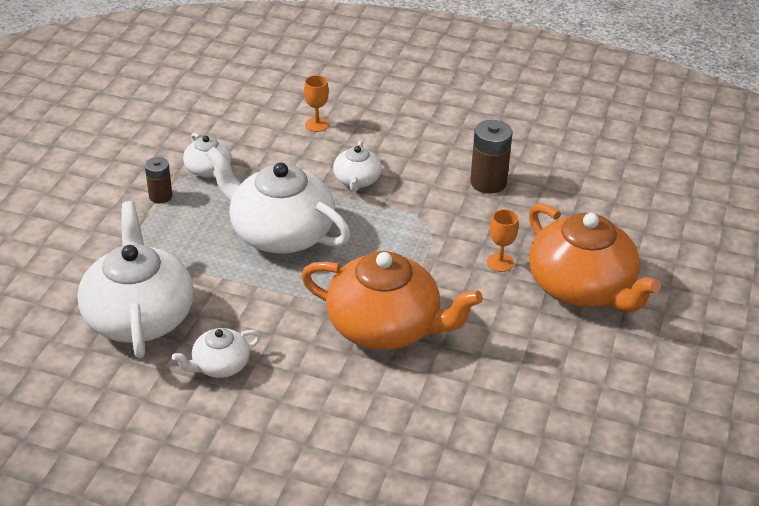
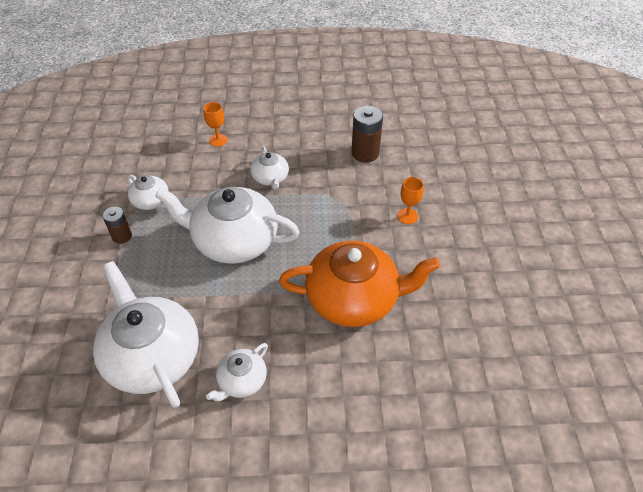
camera: 20 degrees left, 10 degrees up
(582, 287) = (473, 219): orange teapot -> none

